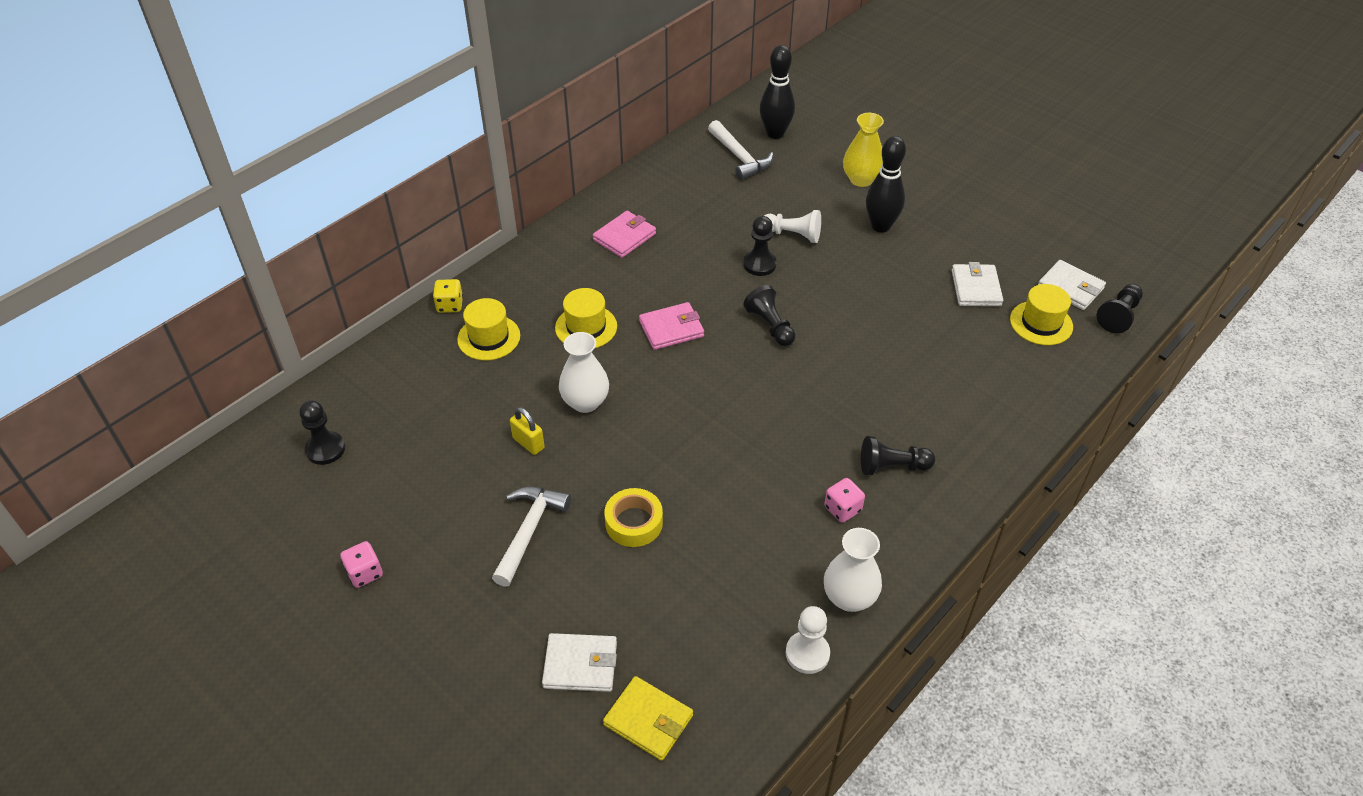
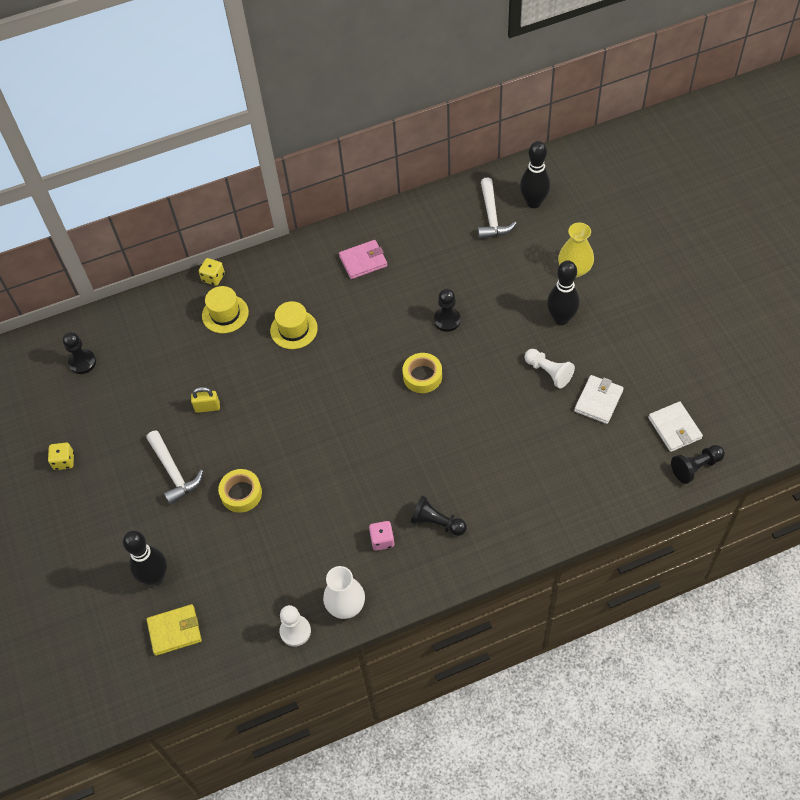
camera: 30 degrees right, 10 degrees up
(365, 573) = (64, 461): pink dice -> yellow dice
(528, 443) = (207, 407): yellow padlock -> yellow padlock turned 75 degrees counterclockwise
(529, 531) = (174, 472): white hammer -> white hammer turned 105 degrees clockwise
(580, 665) = (155, 577): white wallet -> black bowling pin
(585, 402) = (260, 390): white vase -> none
(648, 720) = (175, 631): yellow wallet -> yellow wallet turned 75 degrees counterclockwise
(671, 329) = (351, 352): pink wallet -> none
(770, 326) = (422, 376): black pawn -> yellow tape
(793, 235) = (488, 303): white pawn -> white pawn (548, 372)
(1041, 323) = (628, 450): yellow hat -> none

